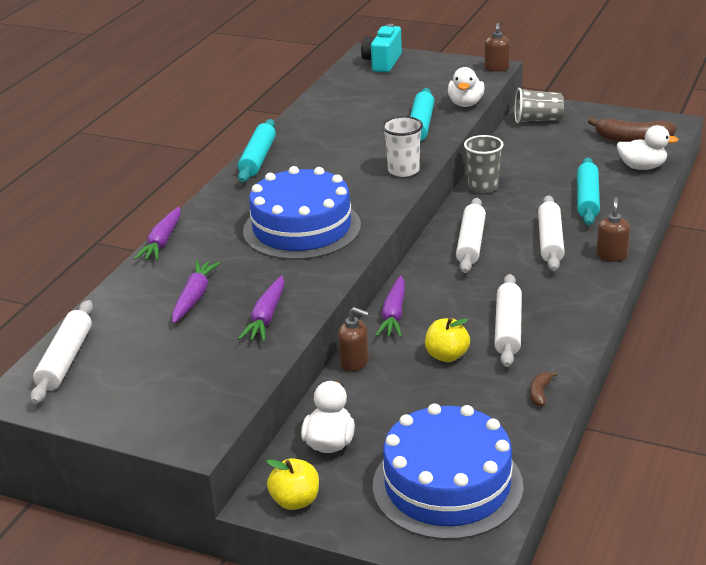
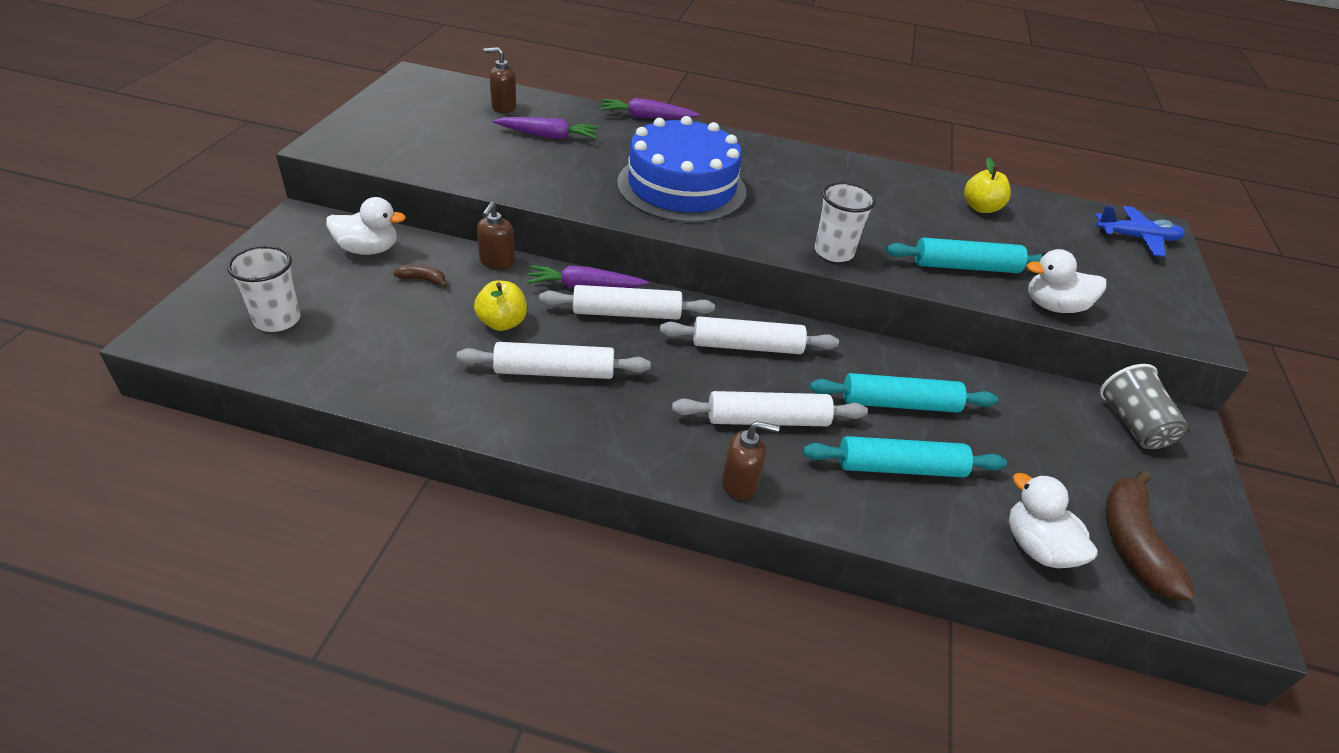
camera: 75 degrees right, 10 degrees up
(66, 360) = (458, 89): white rolling pin -> white rolling pin (627, 313)
(258, 158) = (828, 159): turquoise rolling pin -> turquoise rolling pin (899, 404)
(266, 317) = (509, 171): purple carrot -> none
(295, 501) = (291, 233): yellow apple -> yellow apple (981, 208)
(382, 62) = (1136, 238): turquoise camera -> blue plane
(447, 485) = (277, 320): blue cake -> white cup
(483, 187) = (896, 360): grey cup -> none
(497, 68) = (1197, 341): brown soap dispenser -> brown soap dispenser (503, 107)
(540, 393) = (418, 393): brown banana -> brown banana (423, 279)
(642, 167) = (1037, 547): white duck -> white duck turned 150 degrees clockwise

